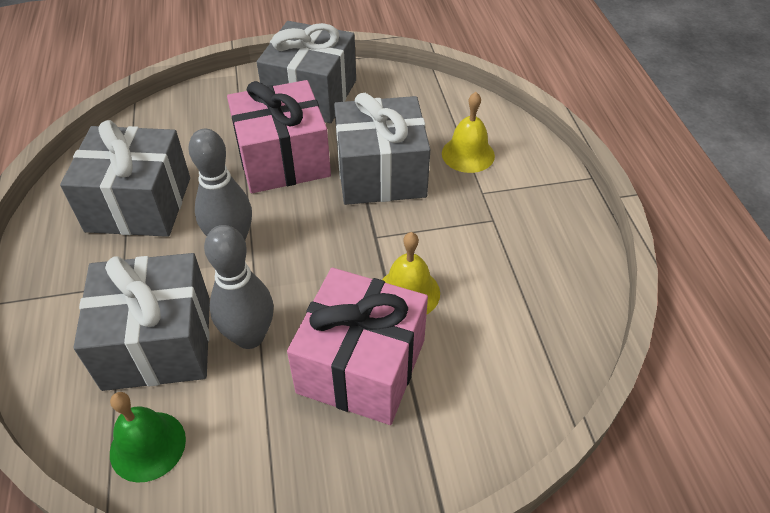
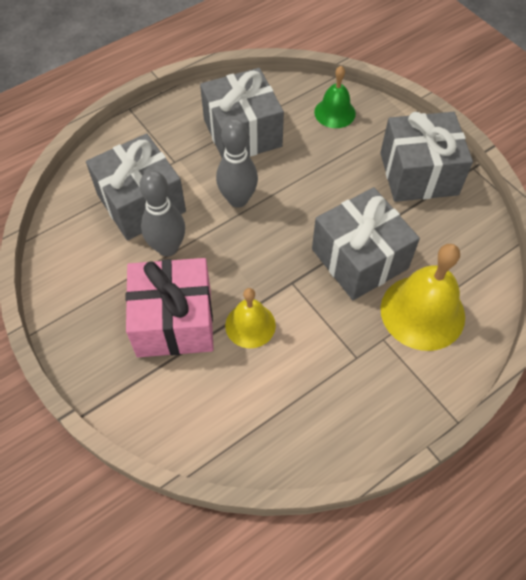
camera: 65 degrees right, 10 degrees up
(147, 446) = (72, 236): green bell -> green bell (334, 112)
(283, 159) = (334, 190): pink gift -> none
(468, 154) = (422, 312): yellow bell -> yellow bell, size x1.69

